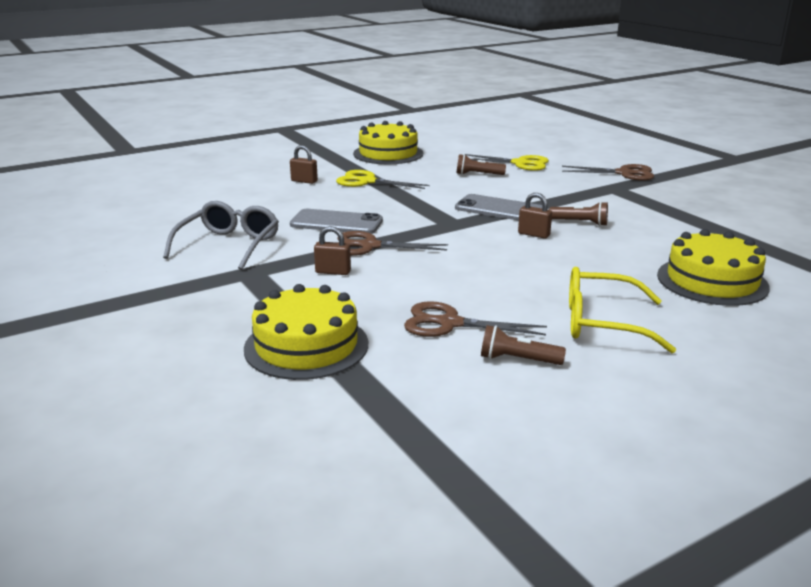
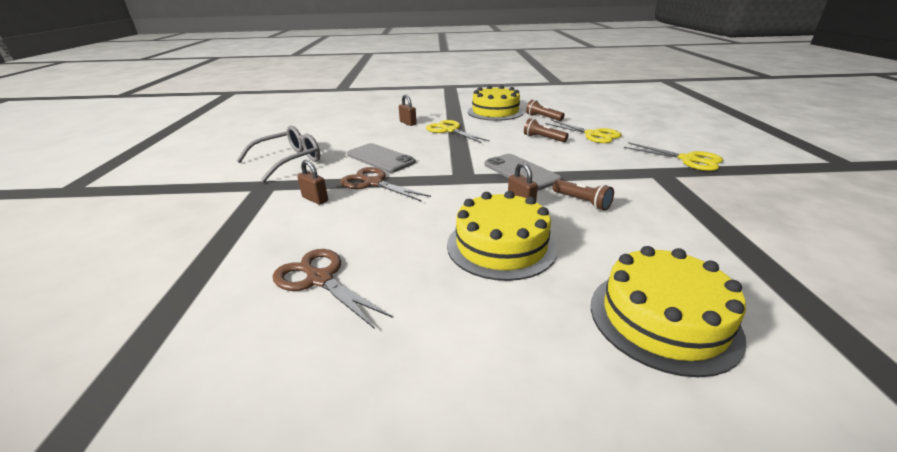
camera: 30 degrees right, 5 degrees up
(306, 346) = (191, 263): yellow cake -> yellow cake (501, 246)
(517, 360) = (312, 350): brown flashlight -> brown flashlight (543, 117)
(602, 323) = (458, 334): yellow glasses -> none
(624, 173) = (688, 160): brown scissors -> yellow scissors

